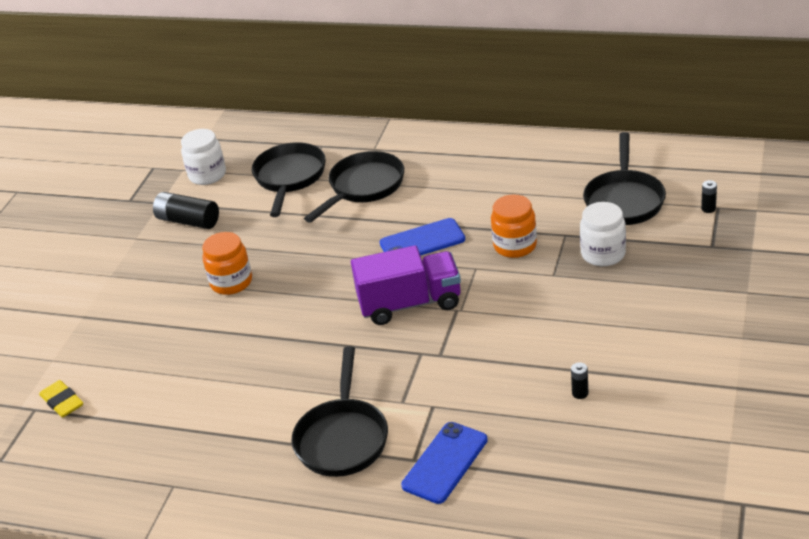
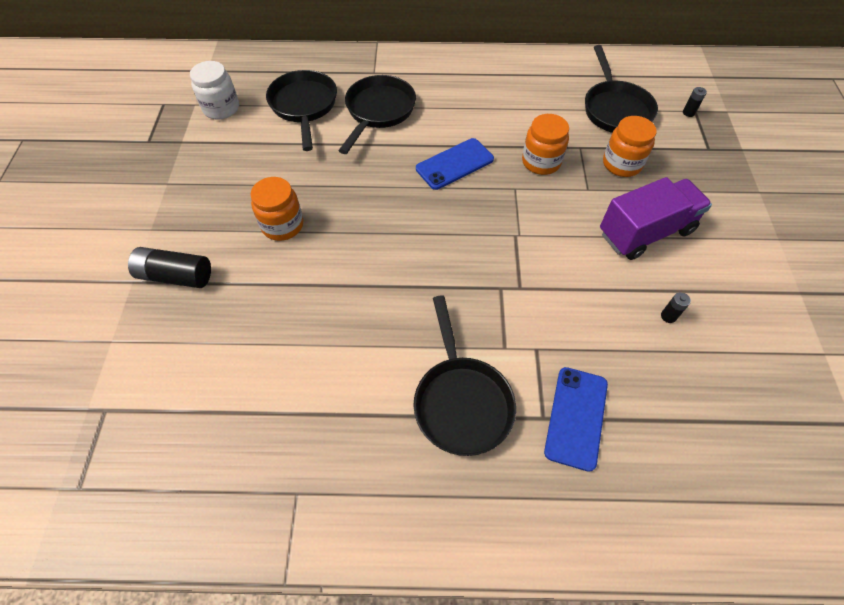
camera: 20 degrees left, 20 degrees up
(62, 402) = (136, 395): yellow eraser -> none
(188, 221) = (216, 160): black battery -> black battery (175, 276)
(410, 304) = (469, 233): purple truck -> purple truck (645, 232)
(603, 254) = (621, 164): white jar -> orange jar

